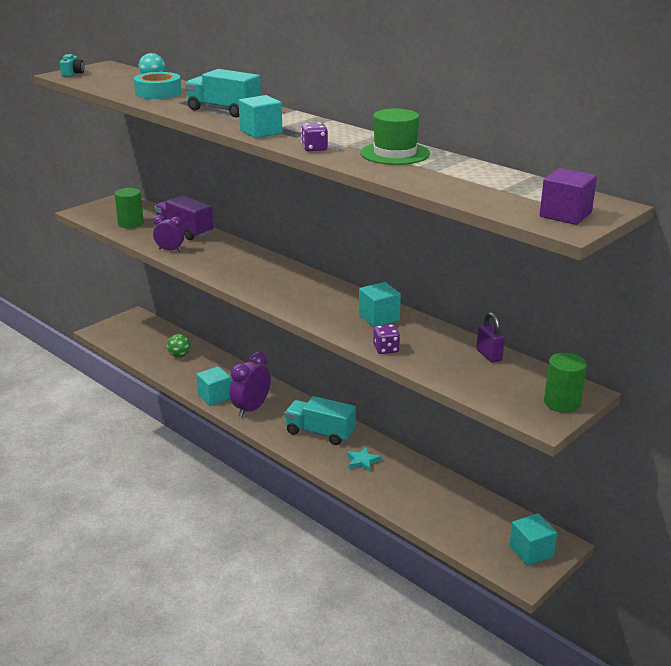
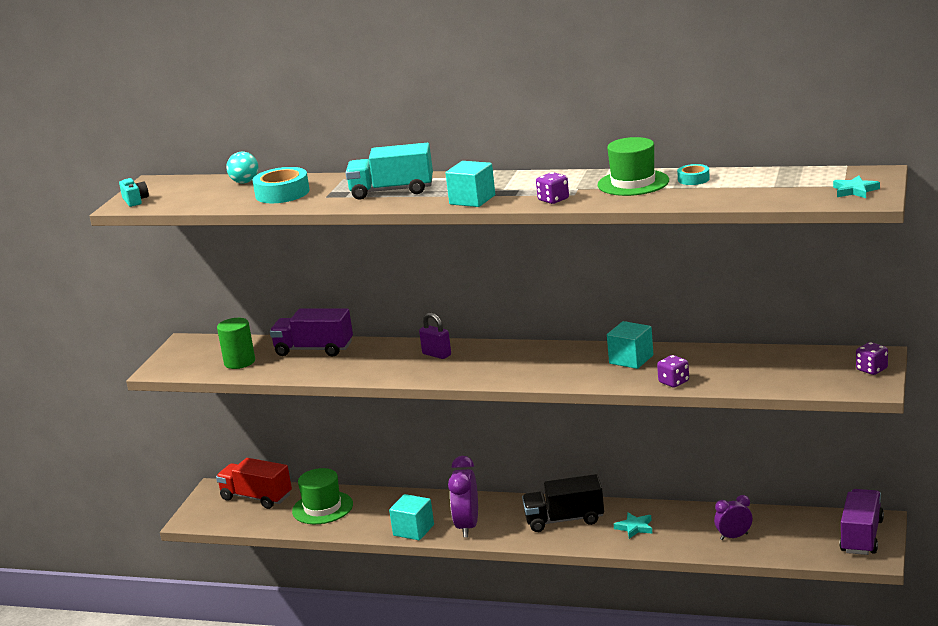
camera: 25 degrees left, 5 degrees down
(151, 332) = (256, 497): none -> red truck
(170, 250) = (328, 372): purple clock -> purple clock (734, 537)
(179, 355) = (322, 508): green ball -> green hat
(320, 433) = (564, 520): turquoise truck -> black truck
(446, 164) = (693, 179): none -> turquoise tape
(489, 355) = (768, 355): purple padlock -> purple padlock (436, 354)
(531, 551) = (861, 536): turquoise cube -> purple truck
(562, 403) = (872, 369): green cylinder -> purple dice
(565, 215) = (855, 190): purple cube -> turquoise star

